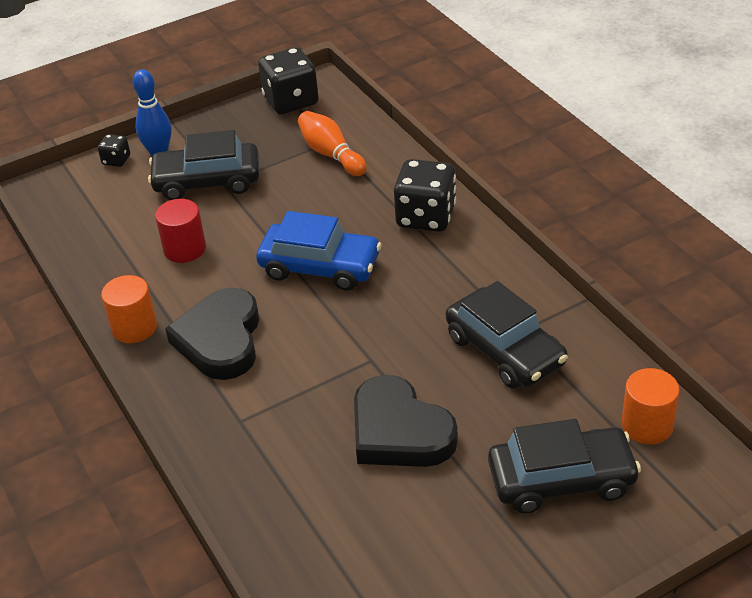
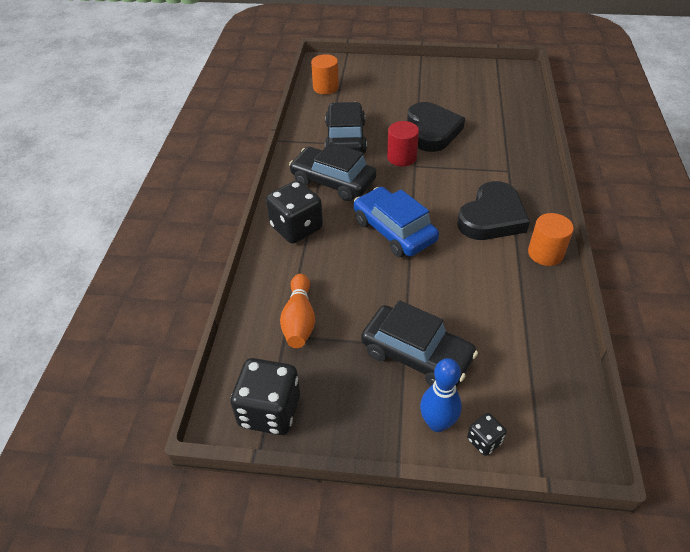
camera: 145 degrees left, 5 degrees up
(185, 249) = (476, 296): red cylinder -> red cylinder (401, 157)
(561, 479) = (382, 87): black car -> black car (333, 181)

